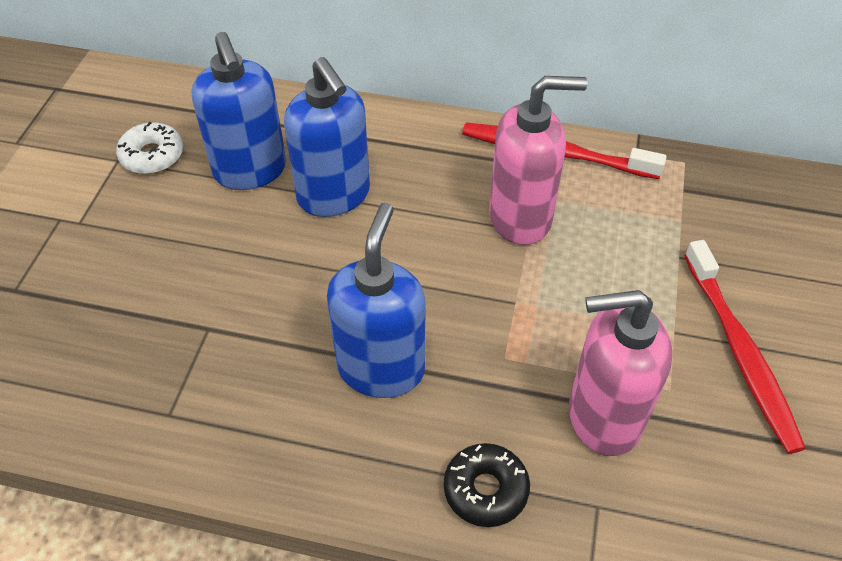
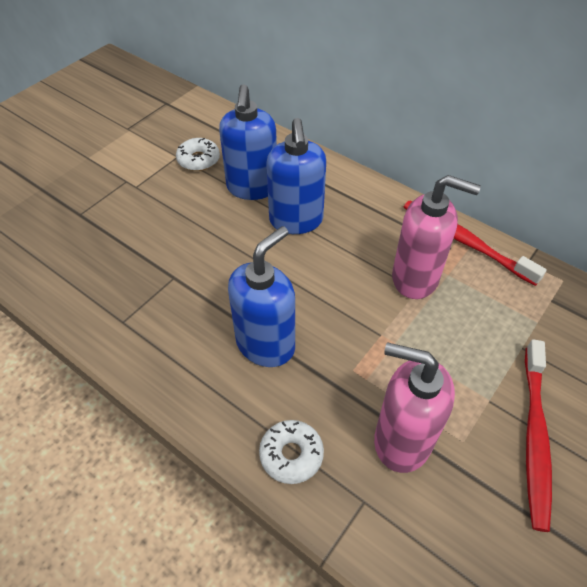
camera: 25 degrees right, 0 degrees up
(485, 490) = (291, 455): black donut -> white donut

